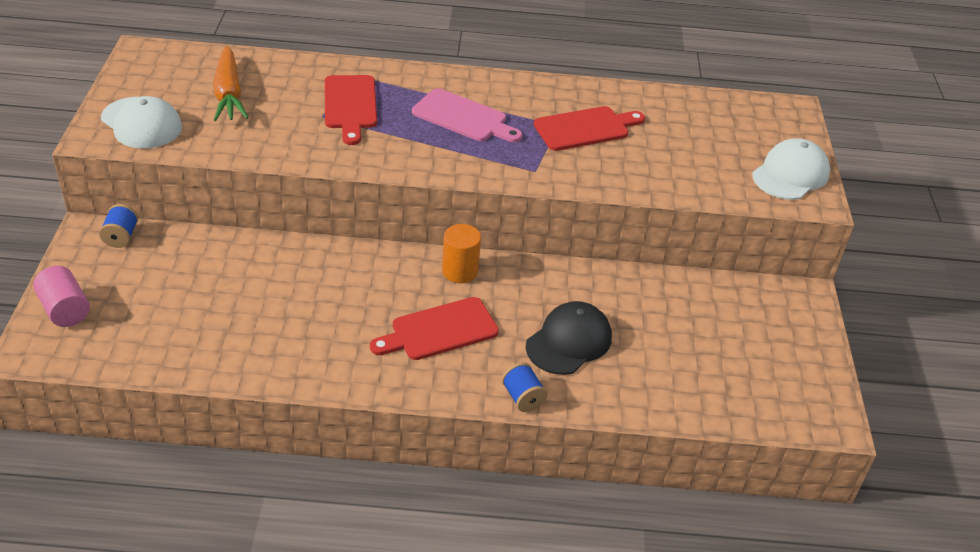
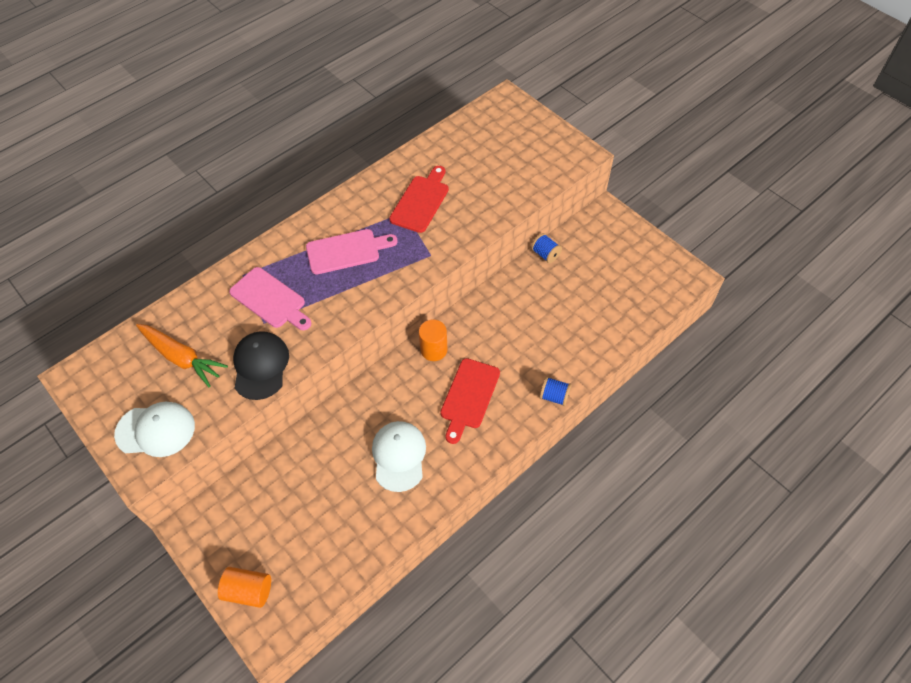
camera: 40 degrees left, 15 degrees up
(65, 309) = (248, 590): pink cylinder -> orange cylinder
(121, 236) = (213, 511): blue spool -> blue spool (545, 254)
(350, 105) = (270, 300): red cutting board -> pink cutting board
(569, 341) = (536, 342): black cap -> black cap (260, 366)
(790, 174) = (553, 146): white cap -> white cap (399, 456)

